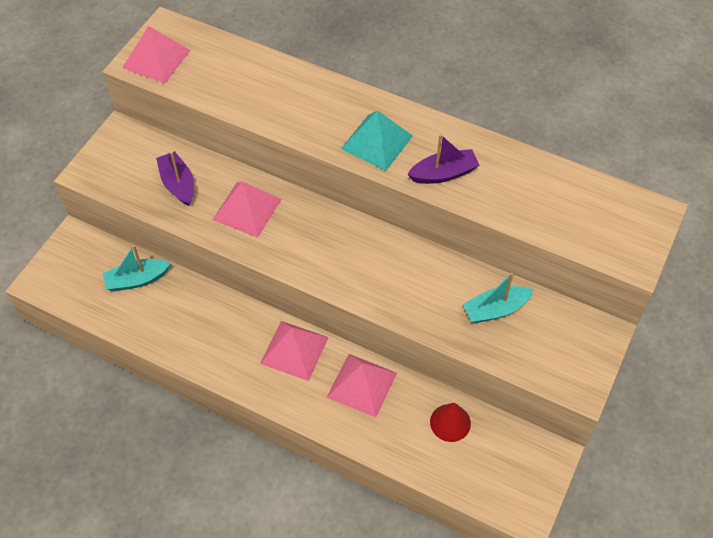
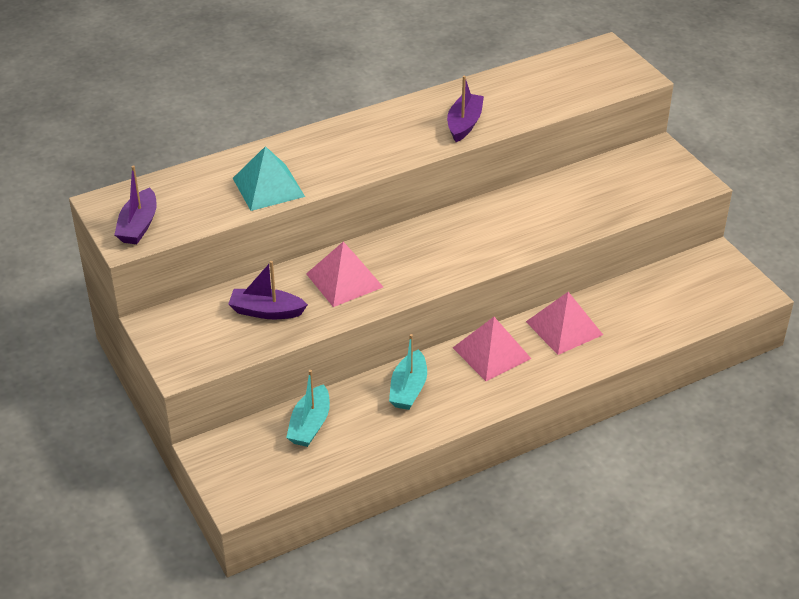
camera: 55 degrees left, 15 degrees down
(156, 58) = (138, 225): pink pyramid -> purple boat
(377, 142) = (393, 142): turquoise pyramid -> turquoise pyramid (268, 187)
(450, 422) = (644, 295): red cone -> none
(495, 309) = (589, 190): turquoise boat -> turquoise boat (408, 389)

